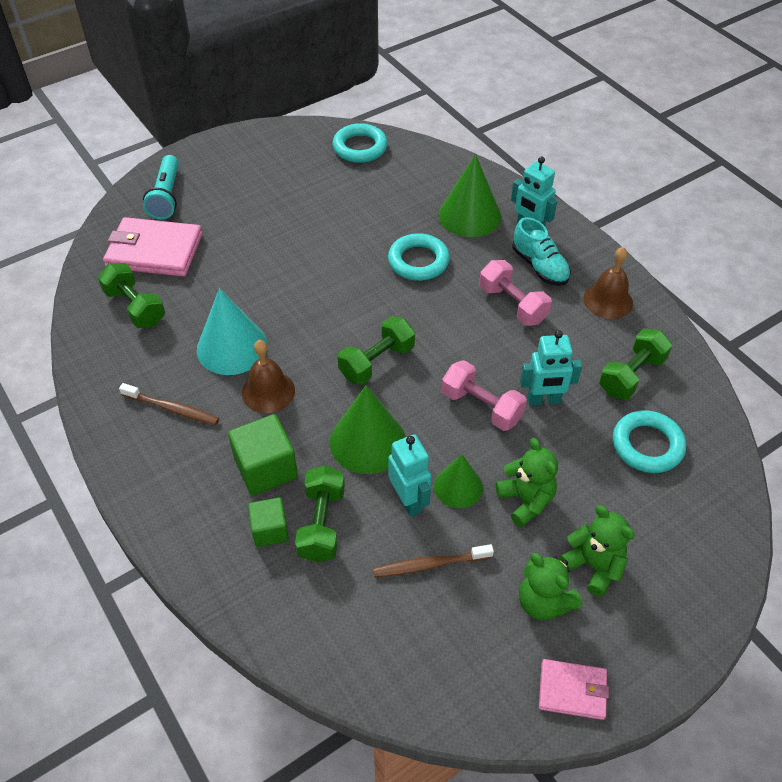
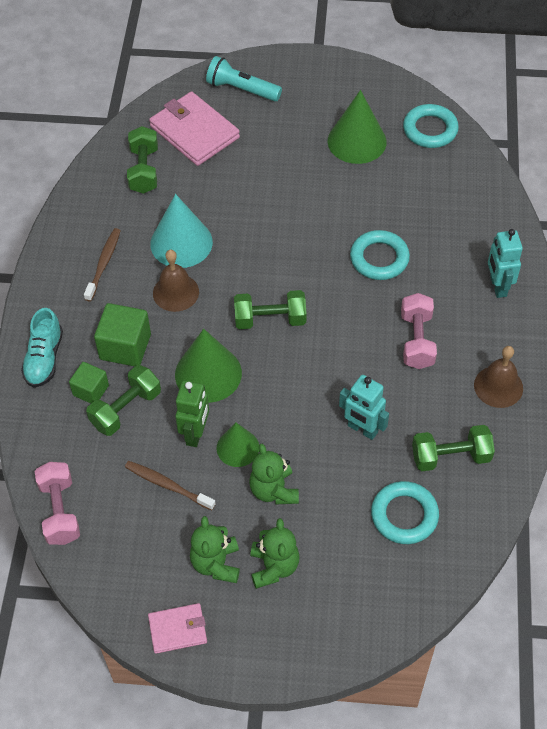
camera: 40 degrees right, 5 degrees up
(166, 196) = (242, 89): turquoise flashlight -> turquoise flashlight turned 75 degrees clockwise
(172, 409) = (104, 264): brown toothbrush -> brown toothbrush turned 135 degrees counterclockwise
(409, 501) = (195, 434): turquoise robot -> green robot
(469, 215) = (460, 244): green cone -> green cone (357, 141)
(481, 407) = (311, 403): pink dumbbell -> pink dumbbell (60, 511)
(526, 500) = (274, 490): green teddy bear -> green teddy bear turned 150 degrees clockwise
(539, 266) = (472, 323): turquoise shoe -> turquoise shoe (44, 358)
(572, 690) = (178, 629): pink wallet -> pink wallet turned 60 degrees counterclockwise

